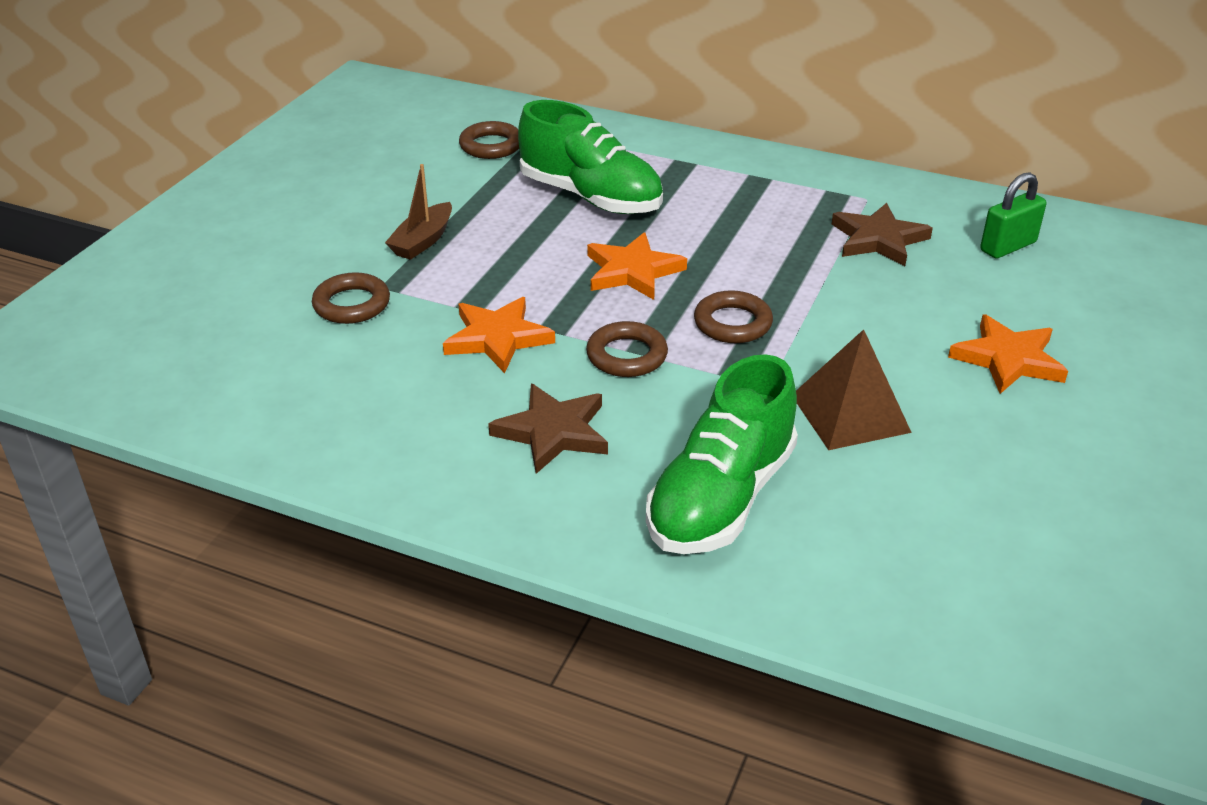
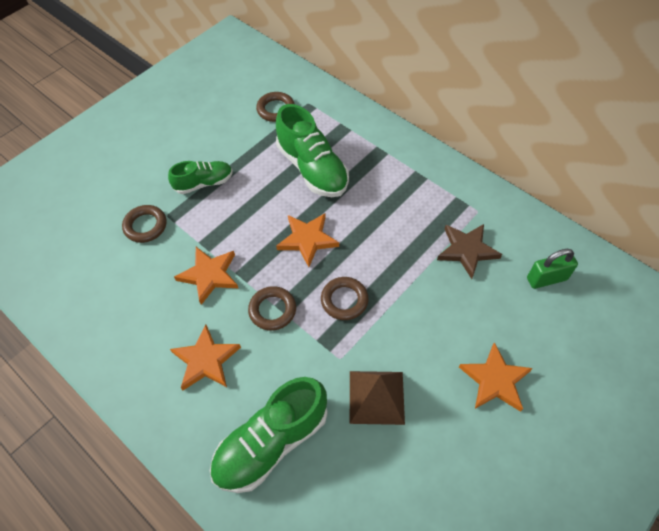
camera: 20 degrees right, 20 degrees up
(423, 241) = (204, 183): brown boat -> green shoe
(553, 432) = (206, 360): brown star -> orange star

